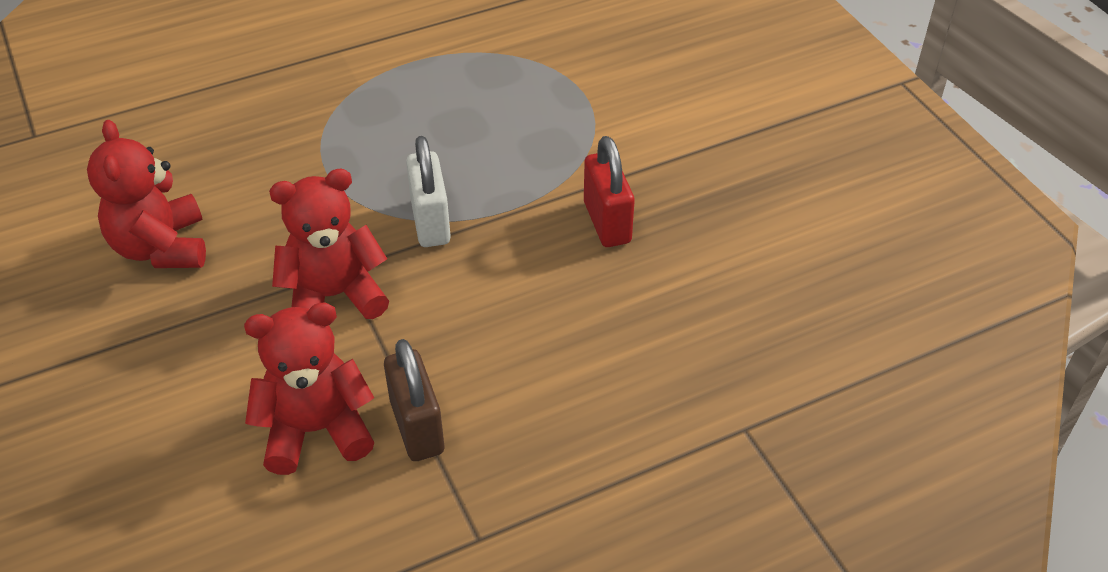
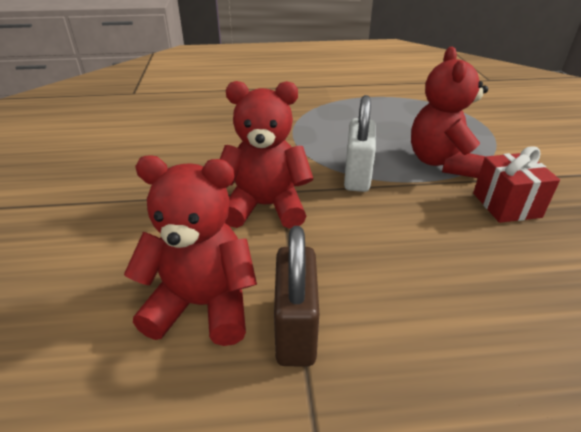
camera: 20 degrees right, 10 degrees down
(161, 247) = (164, 154): red teddy bear -> red teddy bear (441, 163)
(607, 222) = (506, 205): red padlock -> red gift

